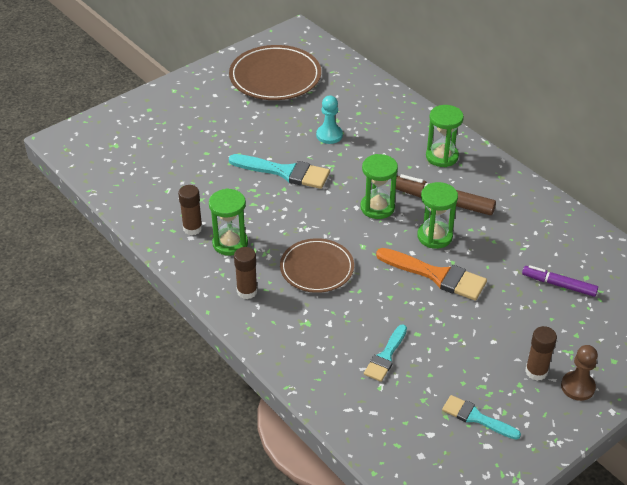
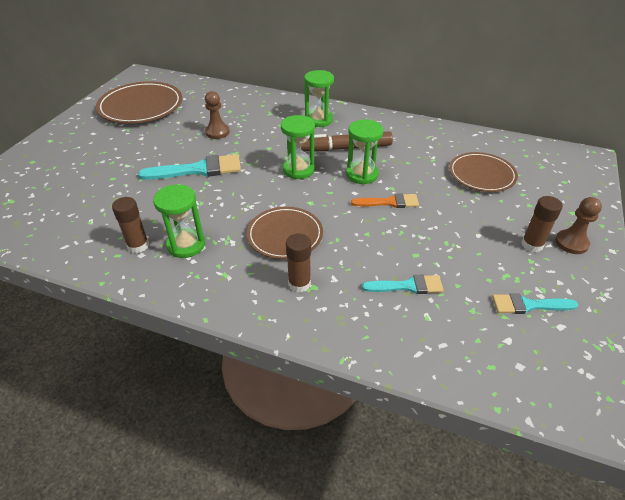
camera: 30 degrees left, 0 degrees up
(247, 291) = (233, 282): brown glue stick -> brown glue stick (299, 283)
(329, 135) = (217, 132): turquoise pawn -> brown pawn
(385, 356) = (407, 286): turquoise brush -> turquoise brush turned 90 degrees counterclockwise
(436, 275) = (389, 202): orange brush -> orange brush, size x0.62
(559, 285) = (481, 175): purple marker -> brown plate

